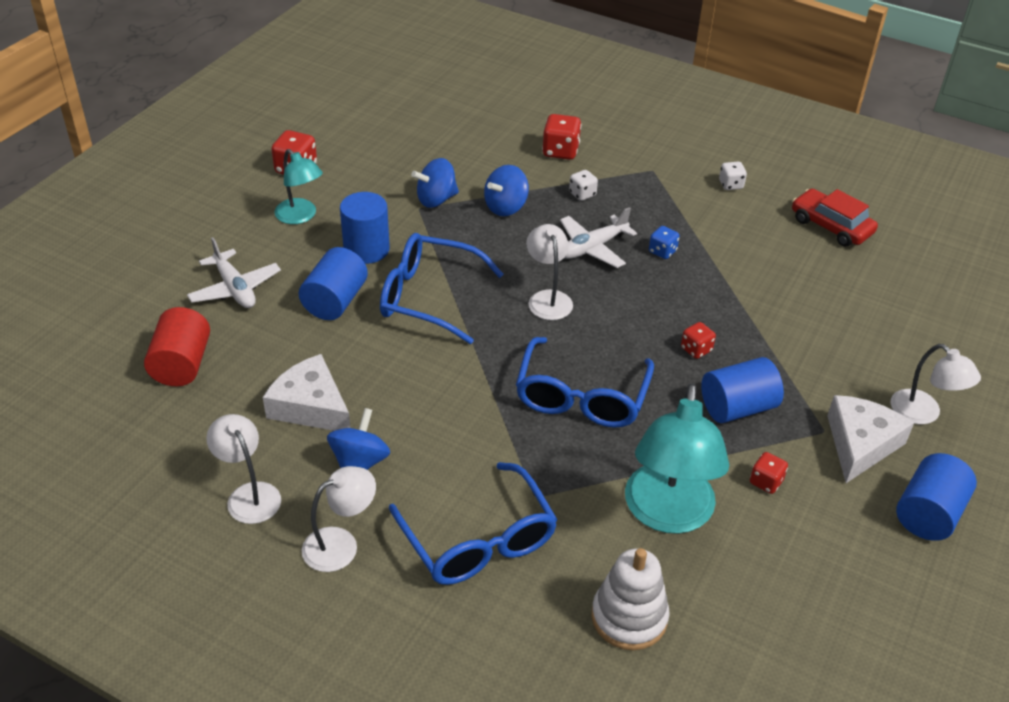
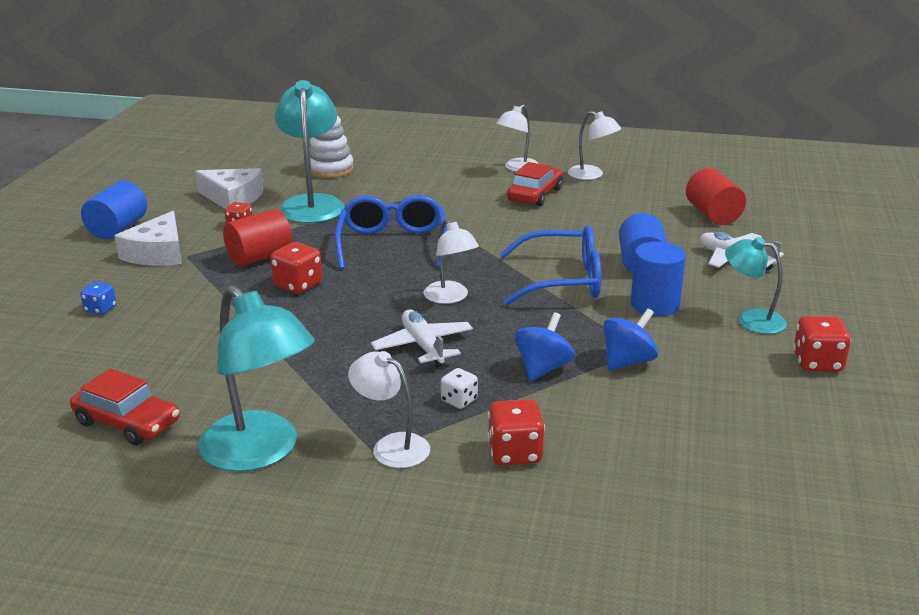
camera: 165 degrees right, 15 degrees down
(310, 406) = (595, 211): white cheese -> white cheese (233, 198)
(359, 462) = (535, 194): blue spinning top -> red car
(478, 539) = (434, 180): blue glasses -> none
(592, 248) = (423, 346): white plane -> white plane turned 60 degrees counterclockwise
(662, 251) = (343, 356): blue dice -> blue dice (100, 309)
(696, 349) = (298, 285): red dice -> red dice, size x1.61
(730, 185) = (260, 452): white dice -> turquoise lamp
(737, 407) = (260, 257): blue cylinder -> red cylinder
(923, 413) = (93, 277): white lamp -> white lamp (391, 446)

